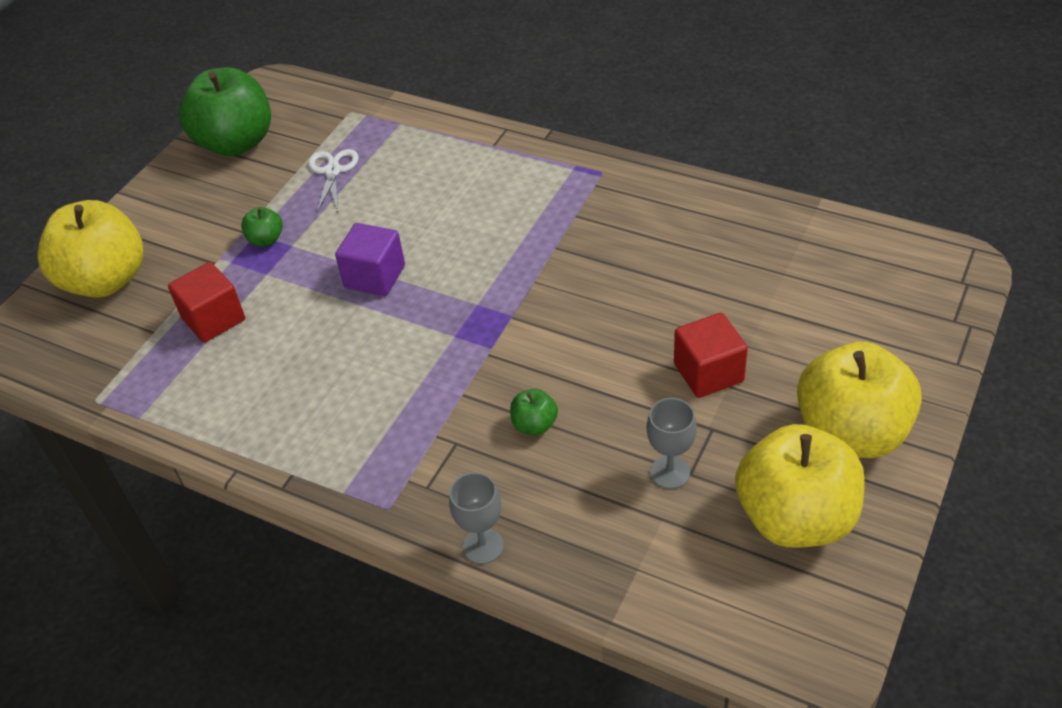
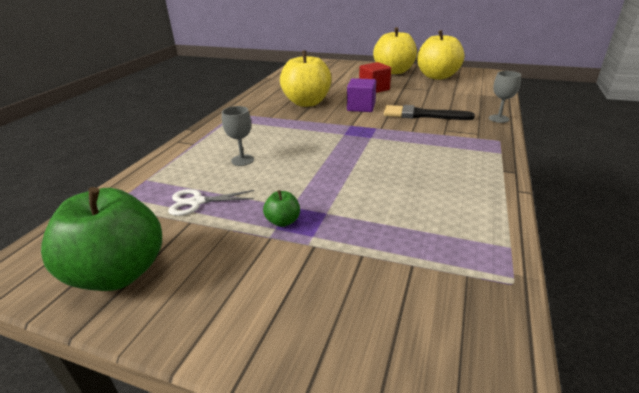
camera: 100 degrees left, 15 degrees down
(106, 280) = (348, 329): yellow apple -> yellow apple (307, 103)
(214, 319) = (385, 231): red cube -> none
(375, 277) = (324, 167): purple cube -> purple cube (361, 107)
(534, 424) = (422, 115): green apple -> black brush
(670, 472) = (430, 92): grey goblet -> grey goblet (242, 160)

